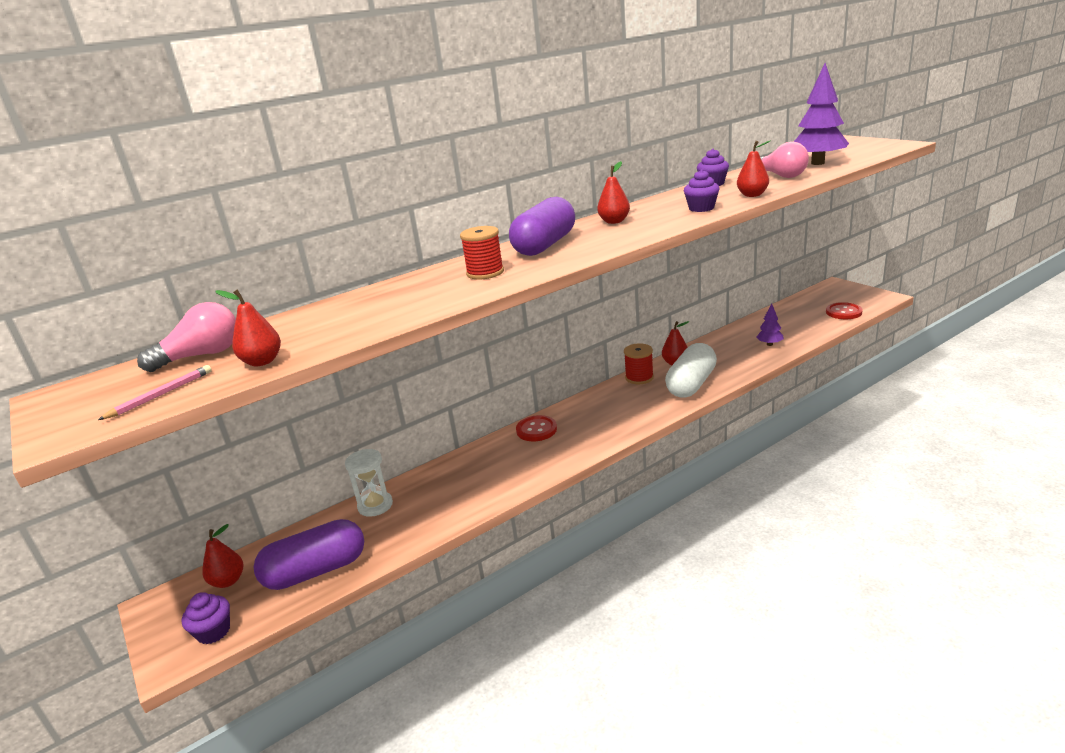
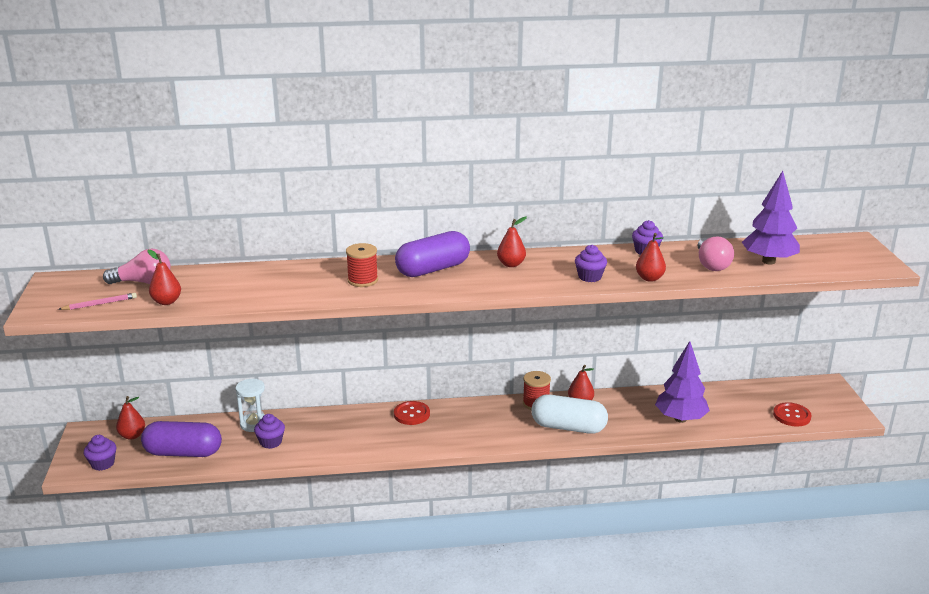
camera: 25 degrees right, 0 degrees up
(414, 515) = (271, 442): none -> purple cupcake
(691, 384) = (568, 427): white capsule -> white capsule turned 45 degrees clockwise
(769, 344) = (680, 419): purple tree -> purple tree, size x1.97

